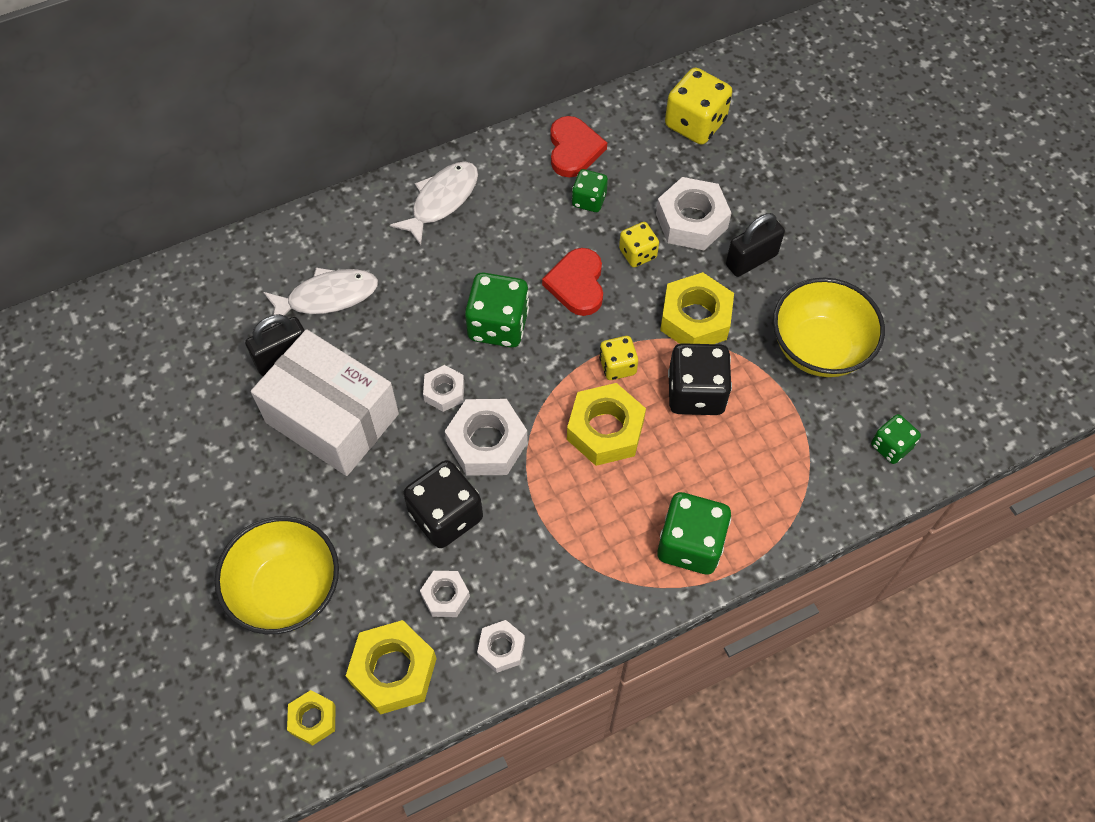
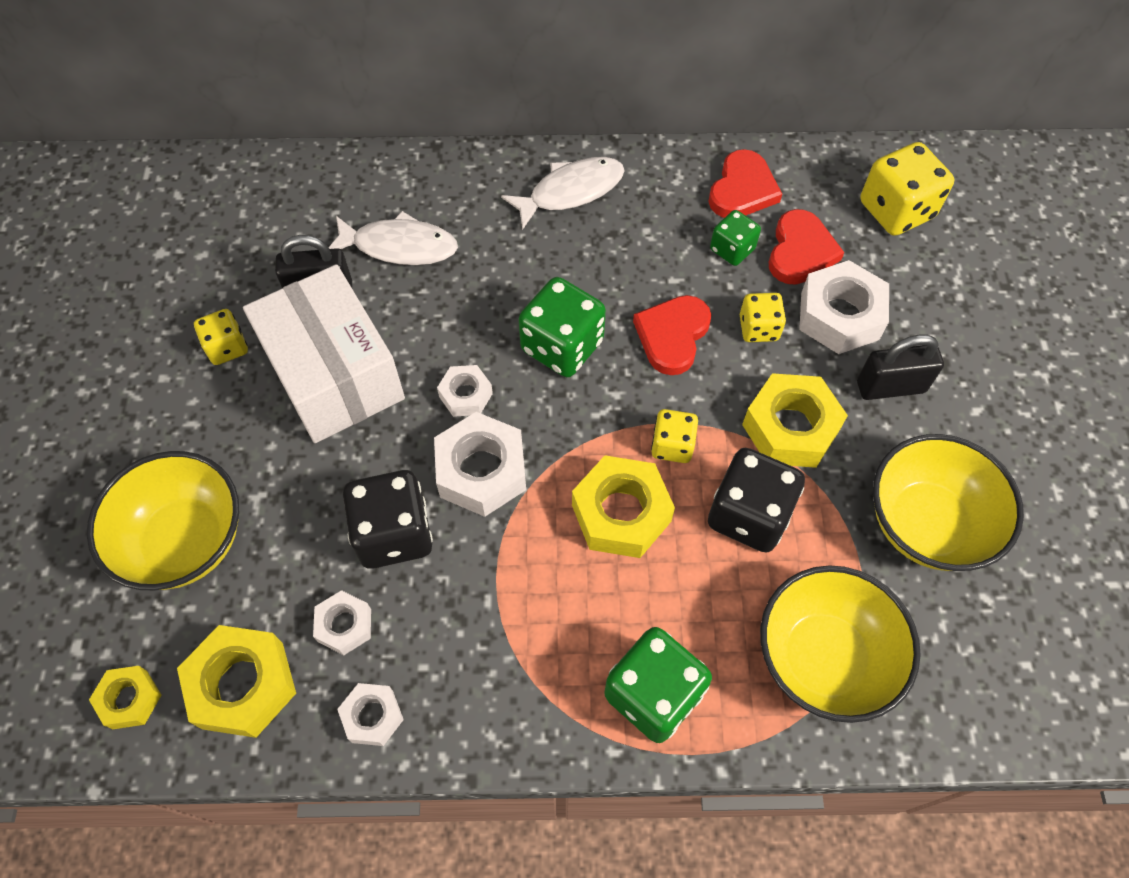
camera: 25 degrees right, 0 degrees up
(232, 432) = (227, 347): none -> yellow dice
(640, 182) = (800, 251): none -> red heart
(792, 469) = (823, 658): none -> yellow bowl
(891, 446) = (964, 684): green dice -> none

